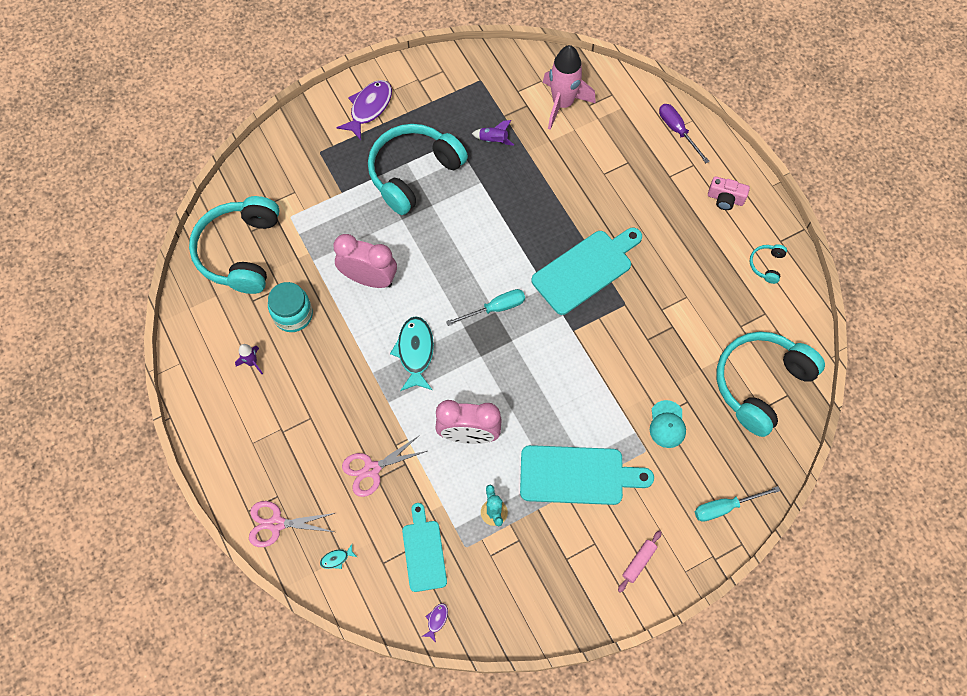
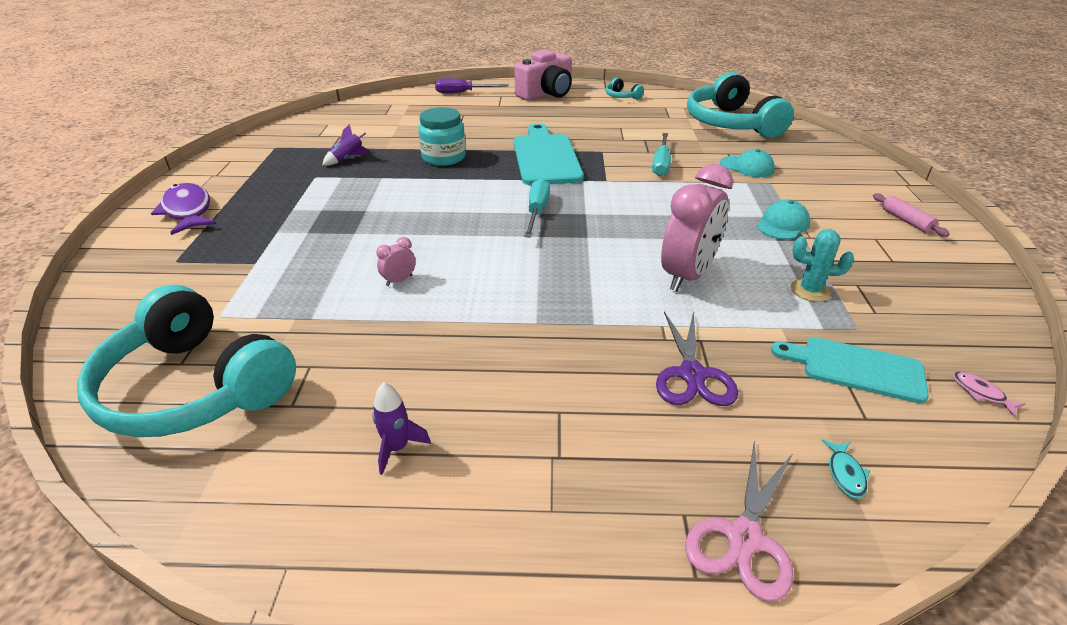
camera: 60 degrees left, 30 degrees down
(293, 315) = (369, 367): turquoise jar -> turquoise jar (444, 158)
(369, 279) = (399, 280): pink clock -> pink clock, size x0.41
(372, 469) = (692, 374): pink scissors -> purple scissors
(413, 173) = (310, 209): turquoise headphones -> none
(415, 352) = (539, 279): turquoise fish -> none
(436, 620) = (981, 393): purple fish -> pink fish
(562, 104) = (365, 122): pink rocket -> none
(577, 475) = (782, 224): turquoise cutting board -> turquoise cap
(725, 199) = (546, 94): pink camera -> pink camera, size x1.72
(725, 507) = (851, 166): turquoise screwdriver -> turquoise screwdriver (661, 164)

